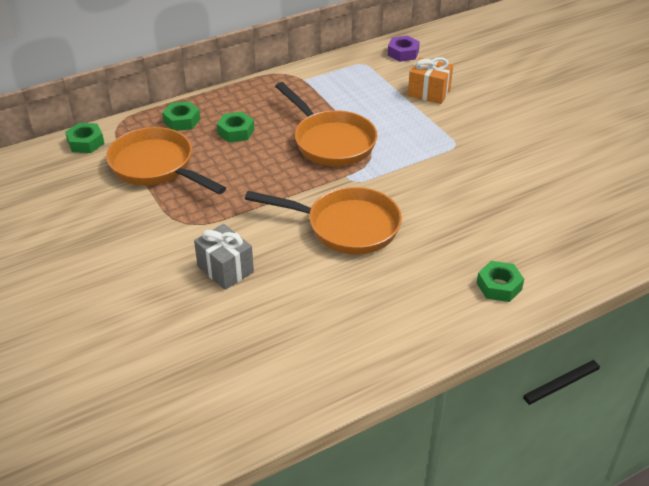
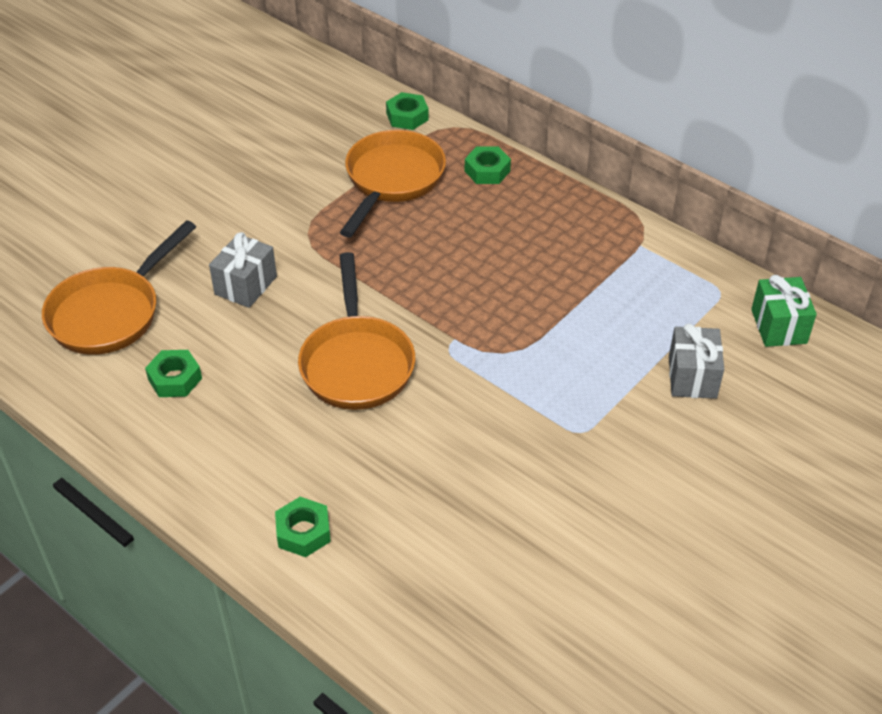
camera: 70 degrees right, 5 degrees up
(236, 132) = (490, 220): green nut -> green nut (175, 379)
(331, 141) = (517, 306): orange pan -> orange pan (111, 313)
(403, 53) = (778, 326): purple nut -> green gift
(429, 92) = (692, 377): orange gift -> grey gift

